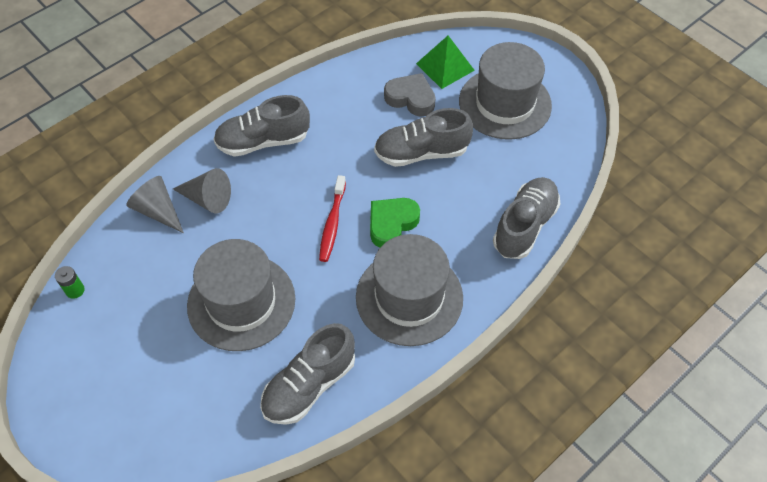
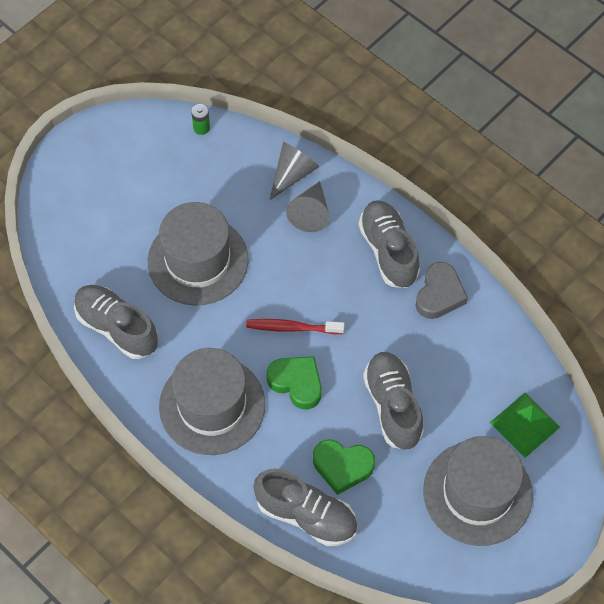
camera: 85 degrees right, 5 degrees up
(411, 98) = (469, 390): grey heart -> grey heart (439, 294)
(478, 195) = (342, 467): none -> green heart

